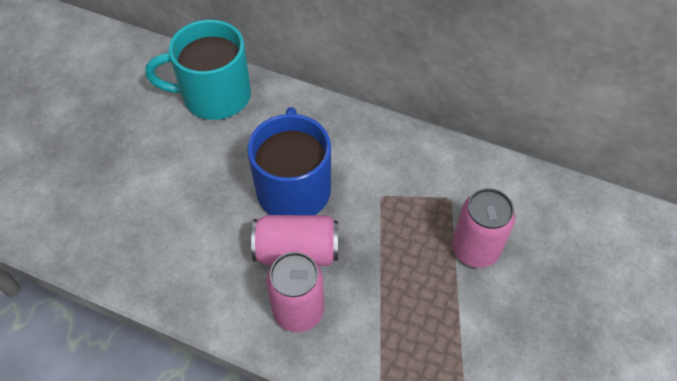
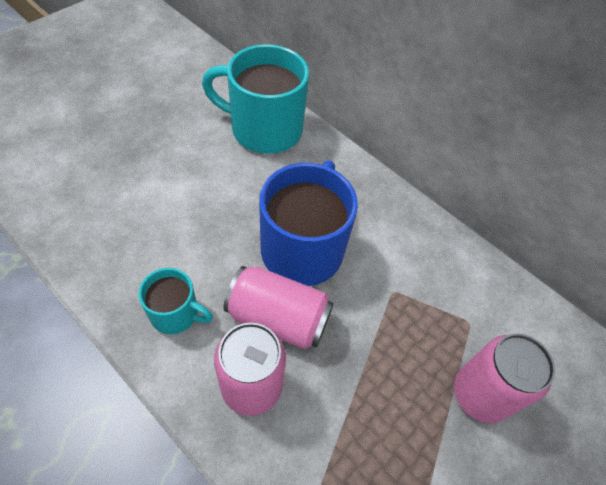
camera: 15 degrees right, 0 degrees up
(211, 280) = (176, 313): none -> turquoise mug

